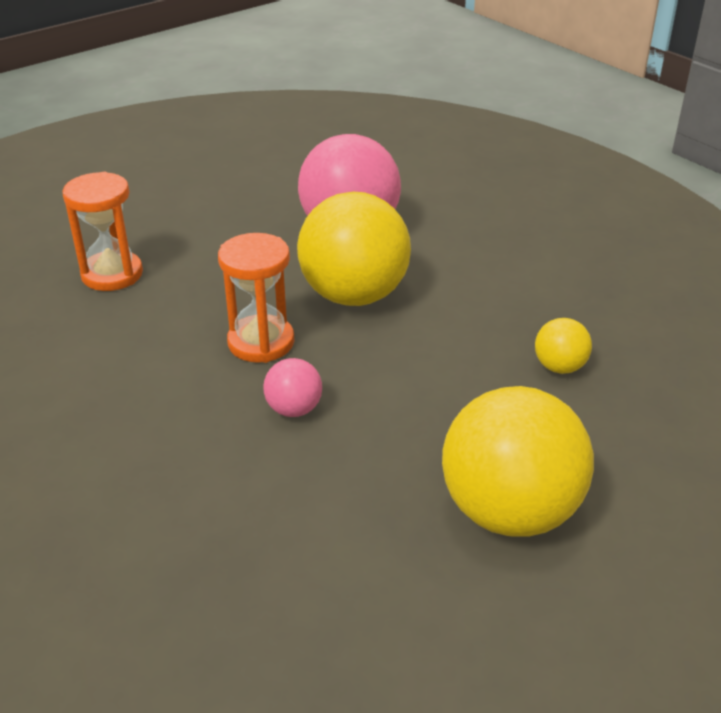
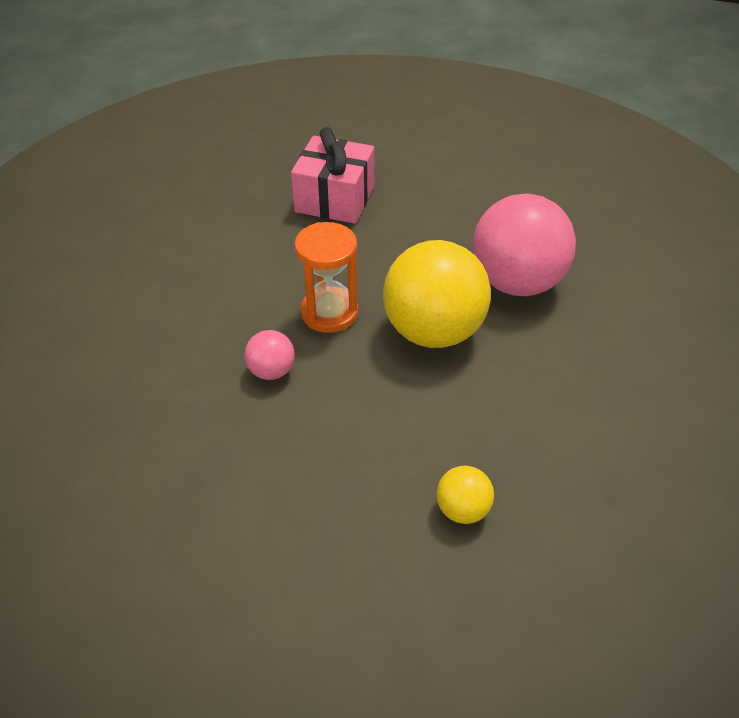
camera: 55 degrees right, 10 degrees up
(112, 274) = (335, 199): orange hourglass -> pink gift
(510, 511) = (255, 556): yellow ball -> none

